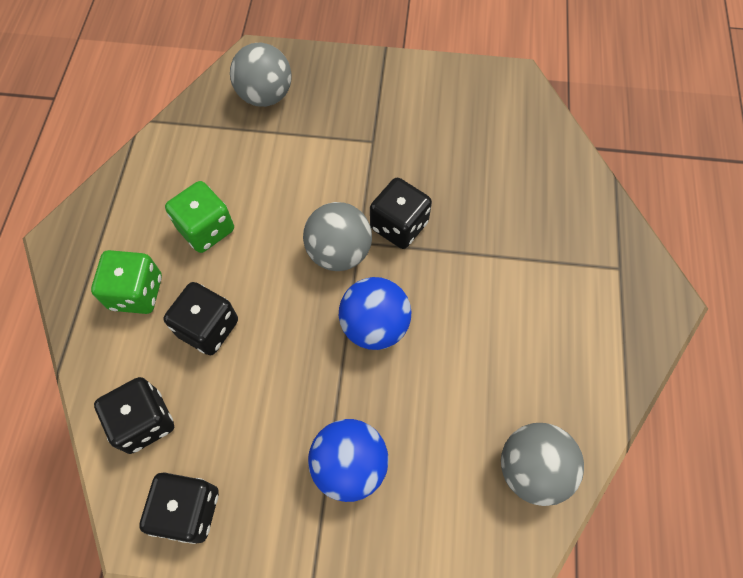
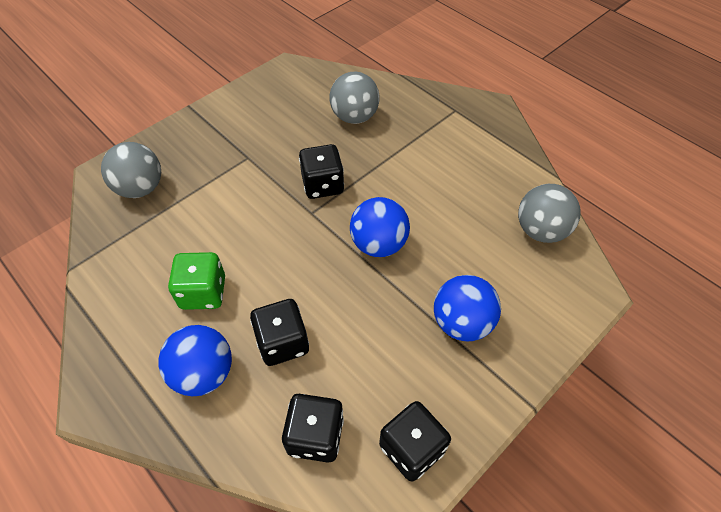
camera: 50 degrees left, 10 degrees down
(136, 293) = (204, 373): green dice -> blue ball
(339, 252) = (307, 228): grey ball -> grey ball (354, 117)

